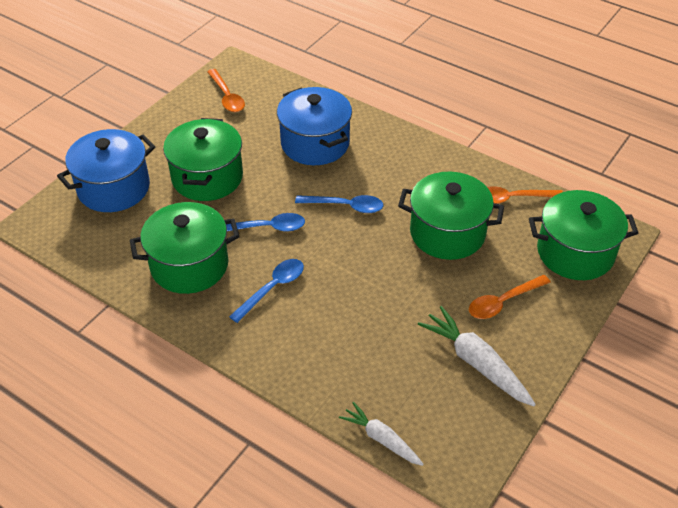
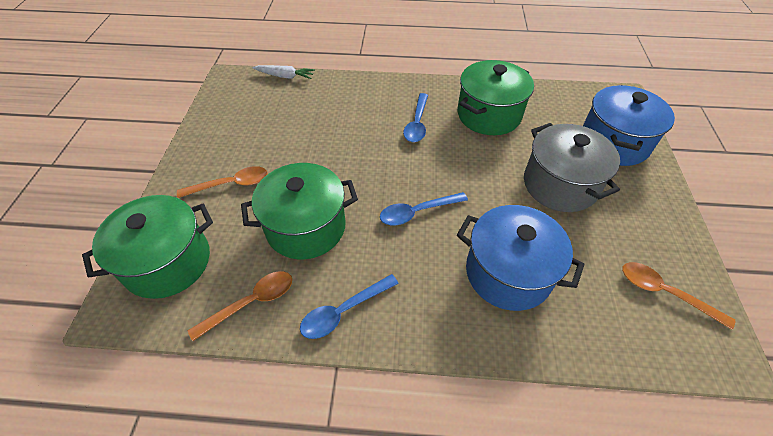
camera: 150 degrees right, 5 degrees up
(207, 177) = (560, 185): green pot -> grey pot
(266, 228) = (464, 163): blue spoon -> blue spoon (344, 311)
(476, 362) = (240, 134): white carrot -> none
(503, 302) = (231, 184): orange spoon -> orange spoon turned 45 degrees clockwise

